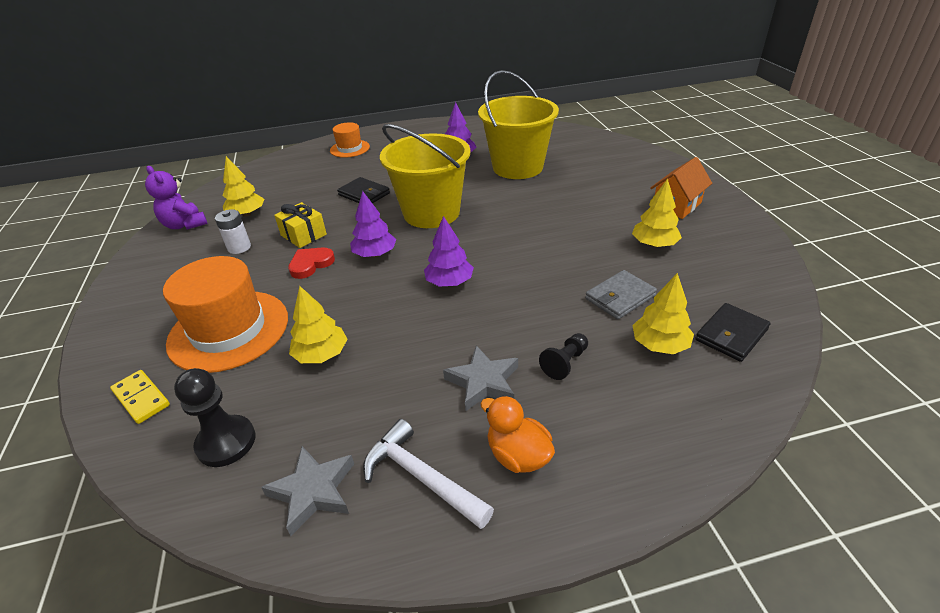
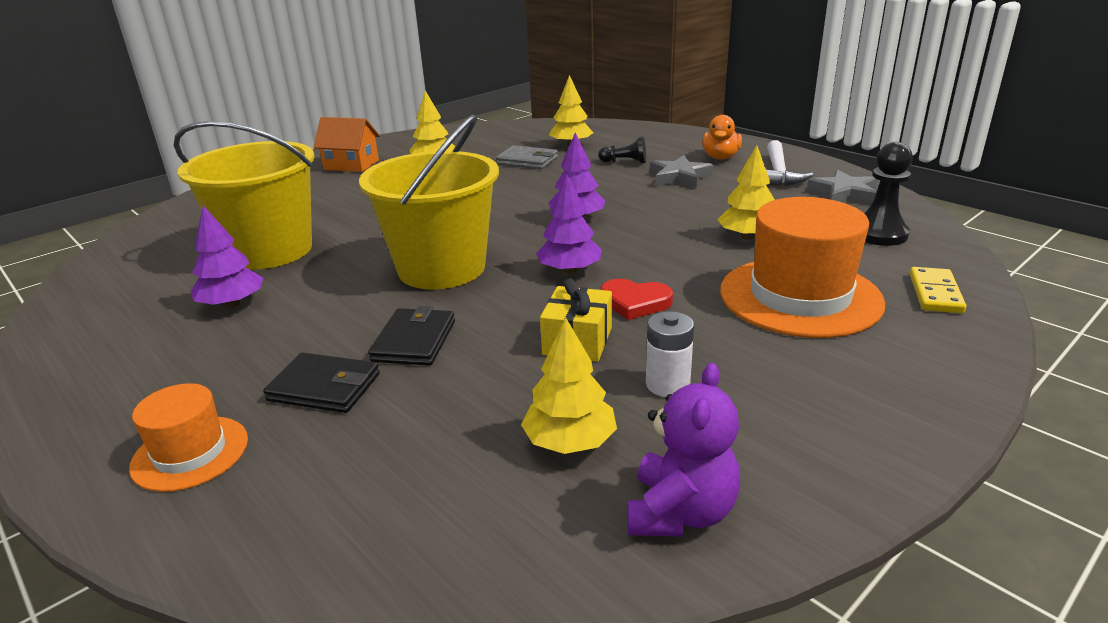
camera: 120 degrees left, 10 degrees down
(731, 335) = (537, 133): black wallet -> black wallet (324, 387)

